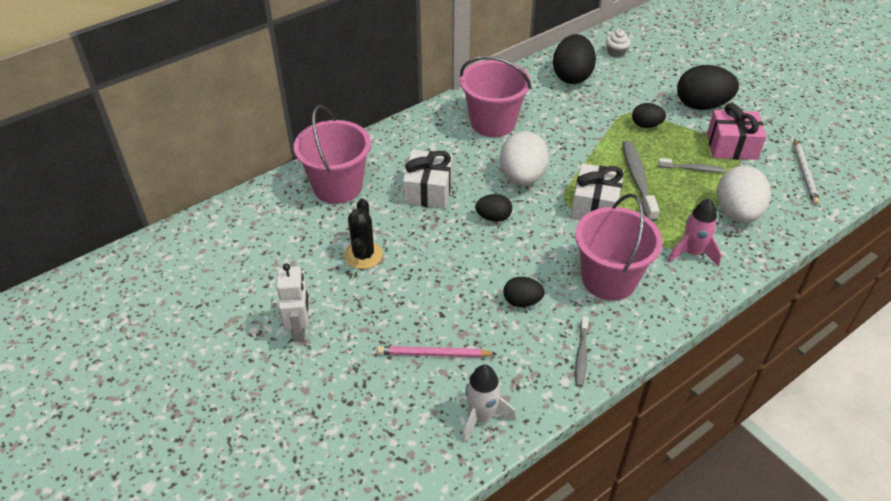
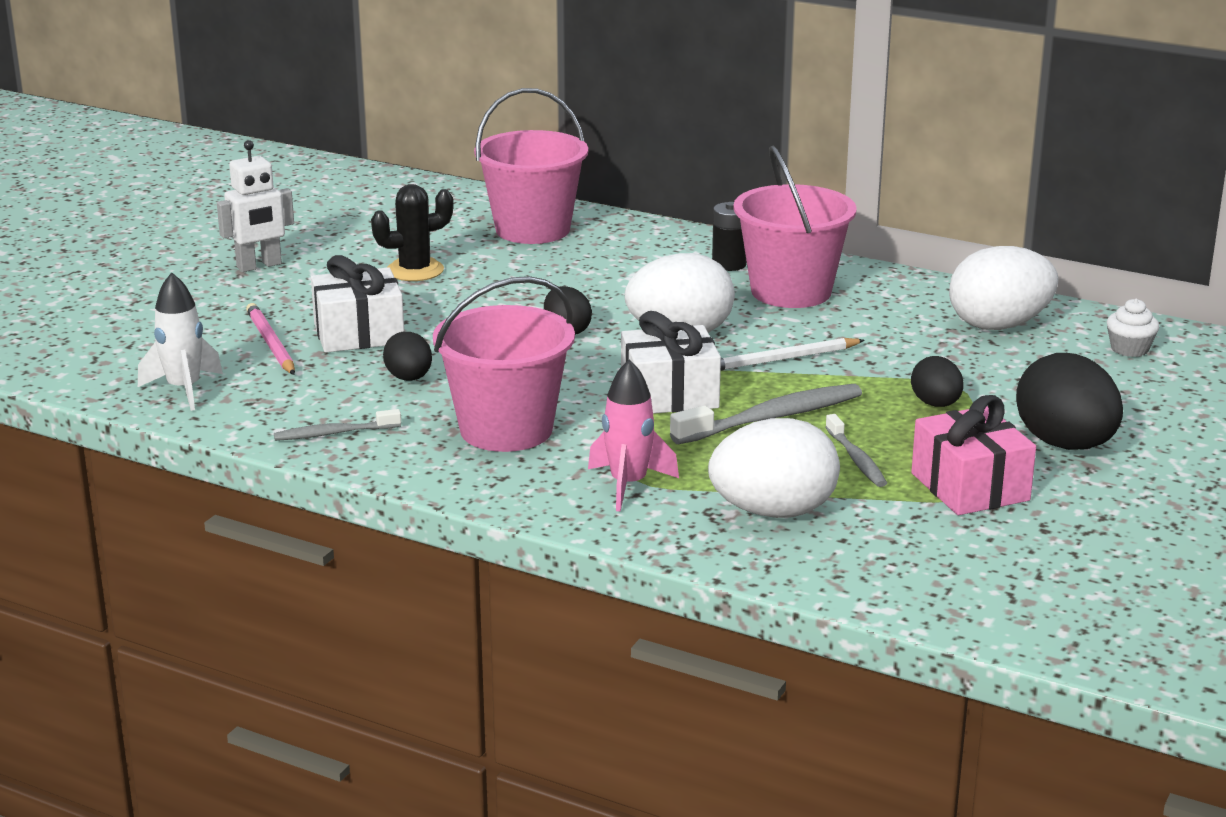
camera: 65 degrees right, 20 degrees down
(428, 190) = (582, 281): white gift -> white gift (359, 334)
(443, 131) = (729, 264): none -> black battery
(572, 76) = (999, 325): black egg -> white egg
(804, 173) = (970, 567): white pencil -> white pencil (782, 359)

